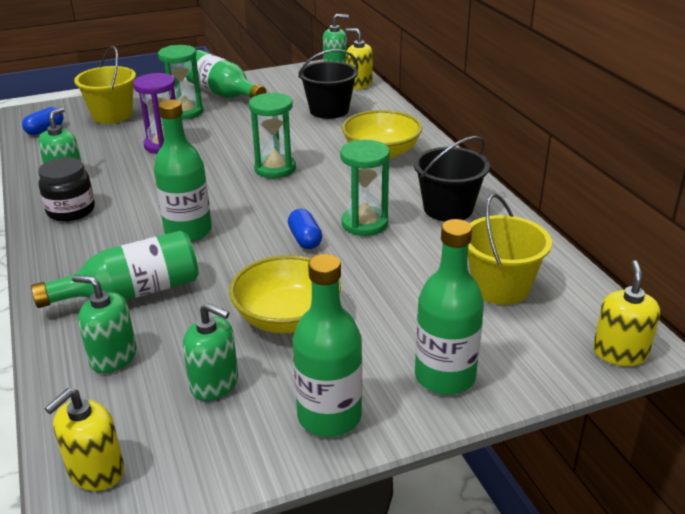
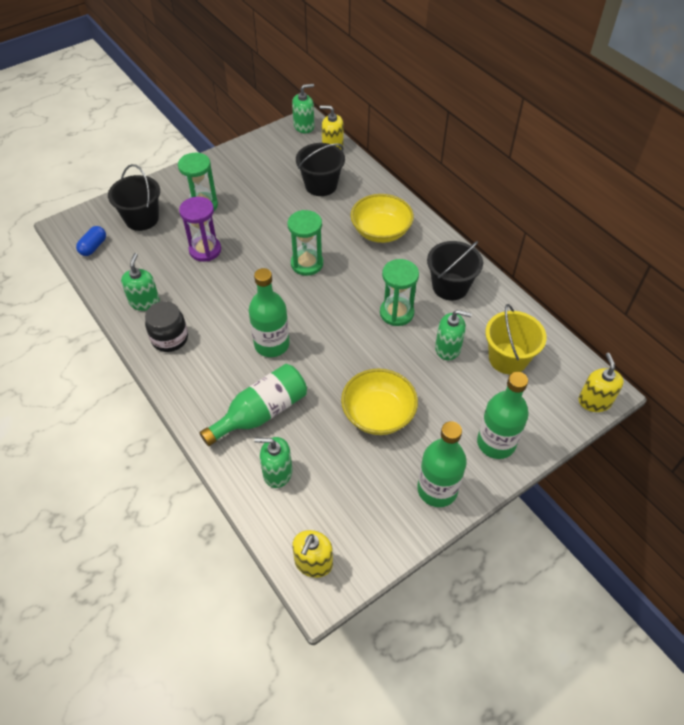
camera: 15 degrees left, 20 degrees up
(112, 115) = (142, 219): yellow bucket -> black bucket
(214, 383) = (355, 480): green soap dispenser -> green soap dispenser (448, 348)
(223, 94) = (223, 176): green bottle -> none
(305, 239) = (360, 337): blue capsule -> none

